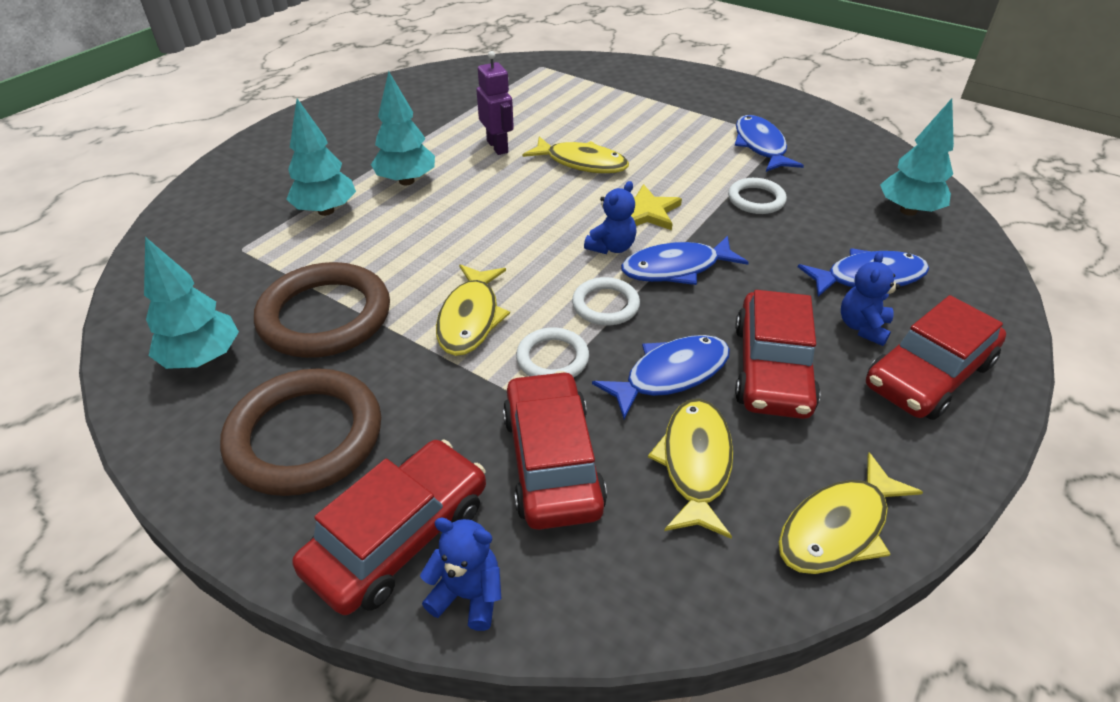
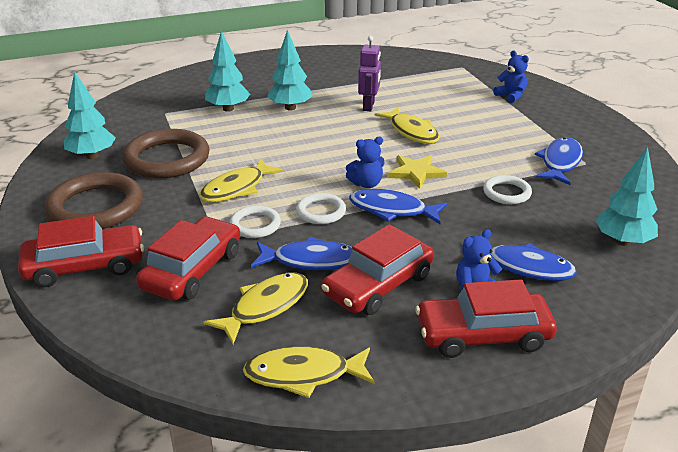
camera: 35 degrees right, 10 degrees down
(468, 595) = (84, 303): blue teddy bear -> blue teddy bear (511, 96)

